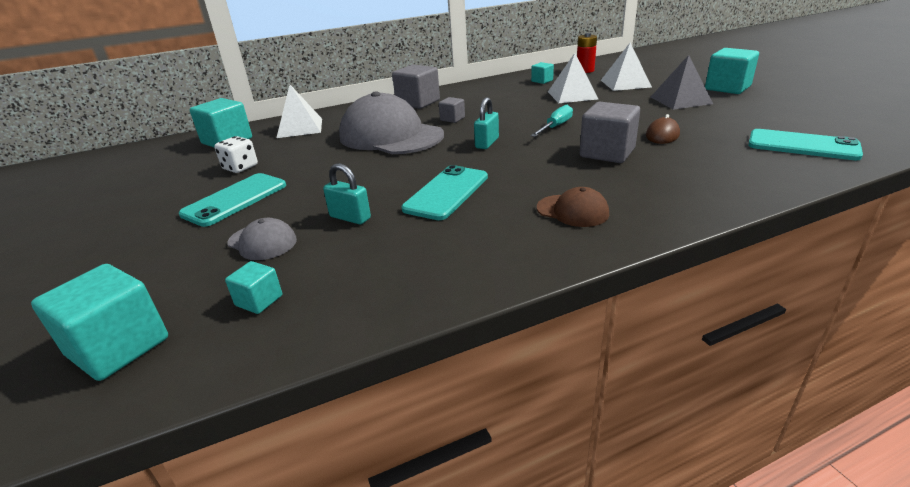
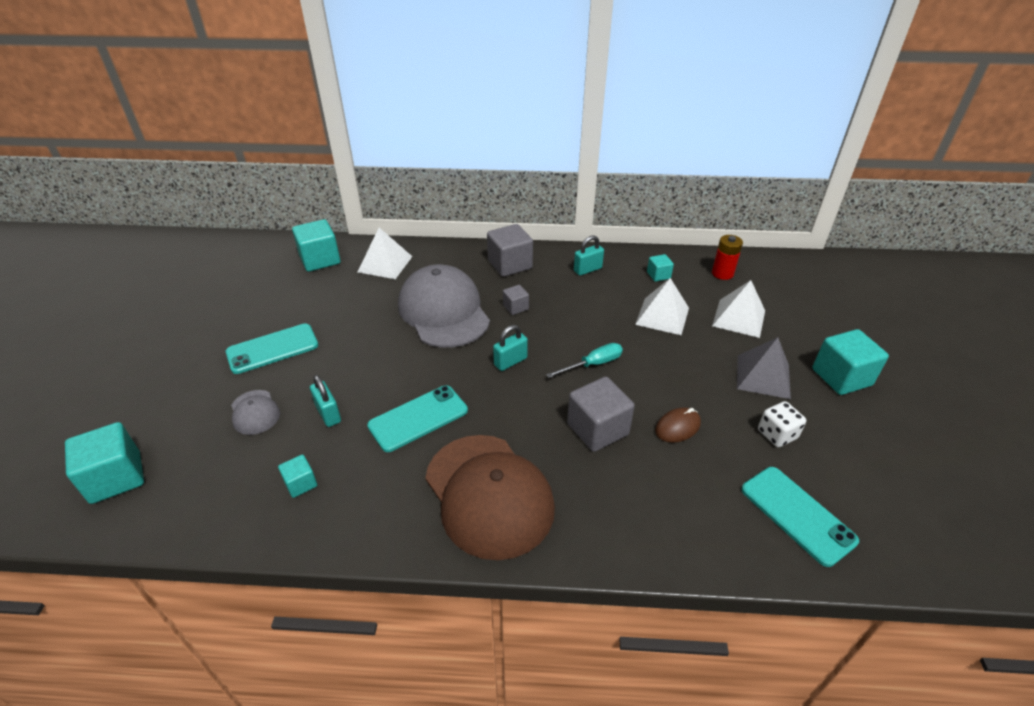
camera: 25 degrees right, 10 degrees up
(240, 167) = (304, 305): white dice -> white dice (777, 434)
(259, 300) = (211, 477): turquoise cube -> turquoise cube (301, 484)
(485, 90) = (587, 269): none -> turquoise padlock
(572, 211) = (489, 495): brown cap -> brown cap, size x2.20

